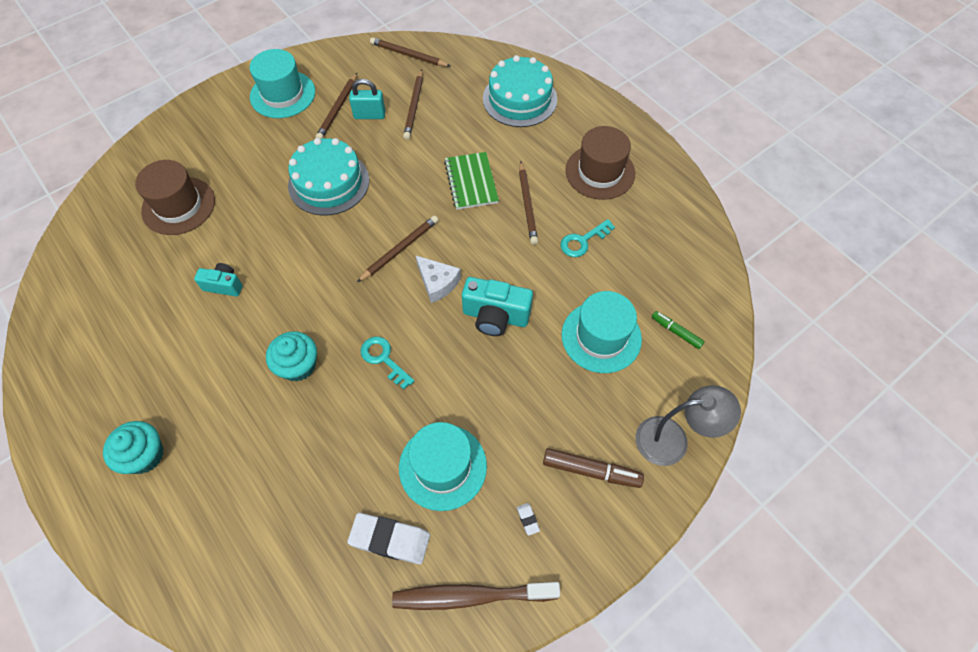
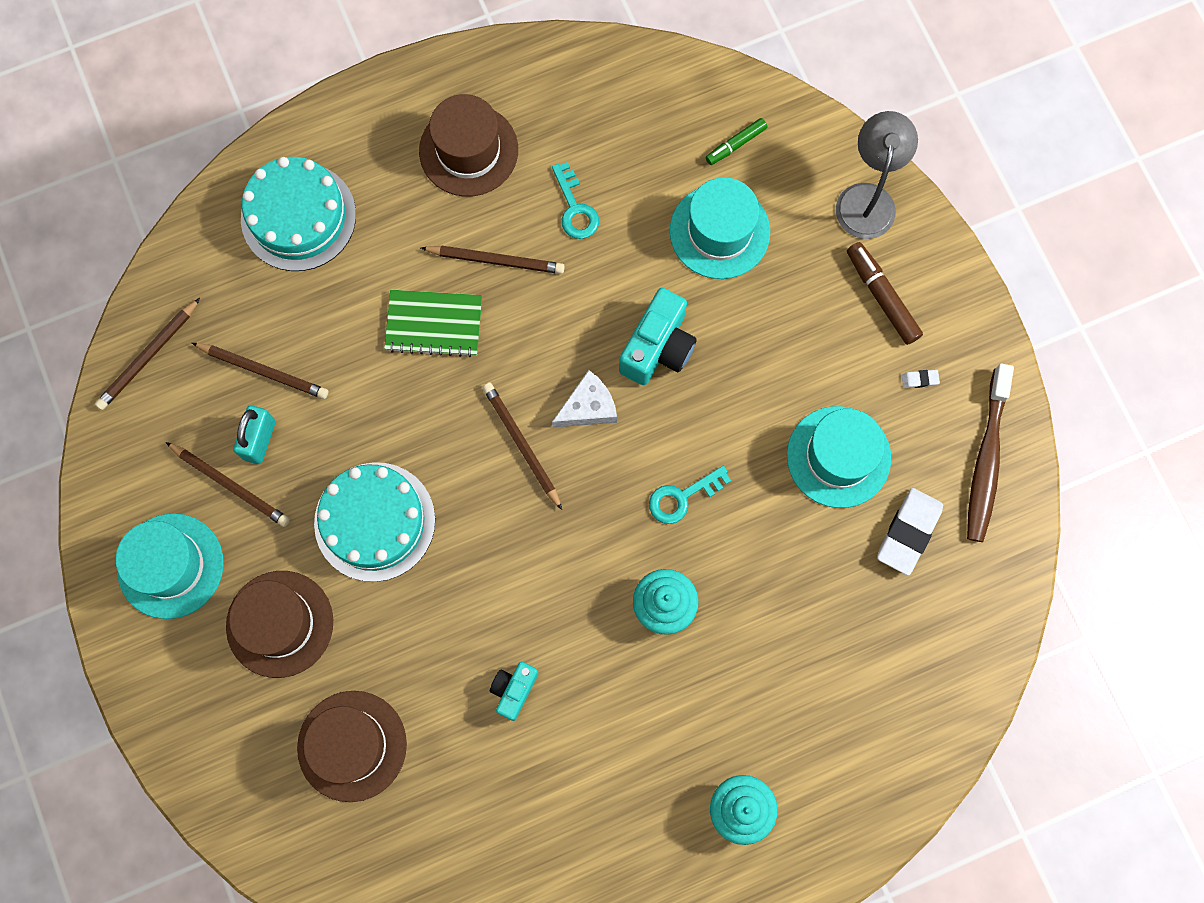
camera: 75 degrees left, 15 degrees up
(254, 152) = (280, 624): none -> brown hat
(591, 471) = (881, 296): brown marker -> brown marker turned 60 degrees counterclockwise

